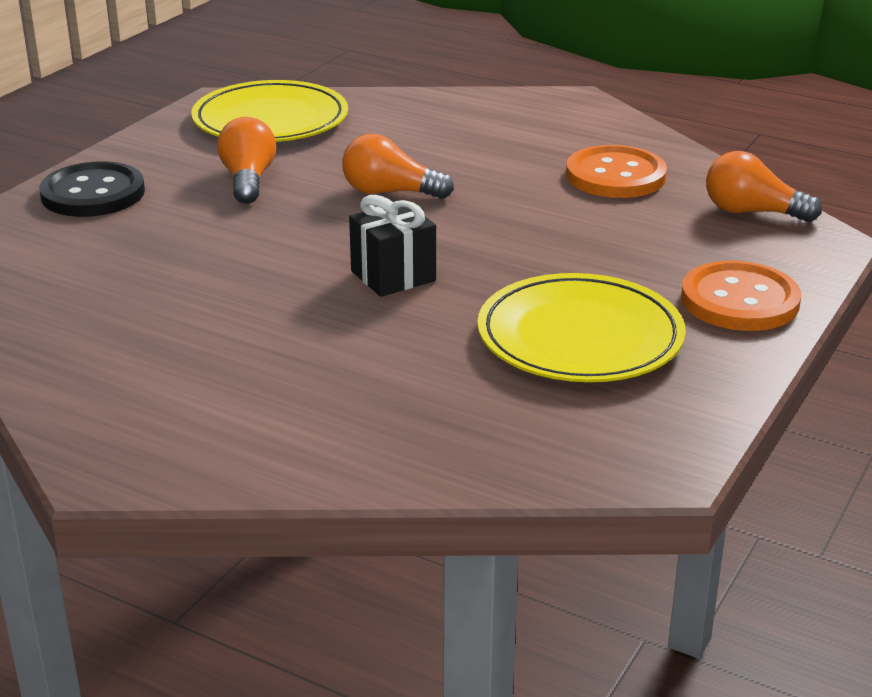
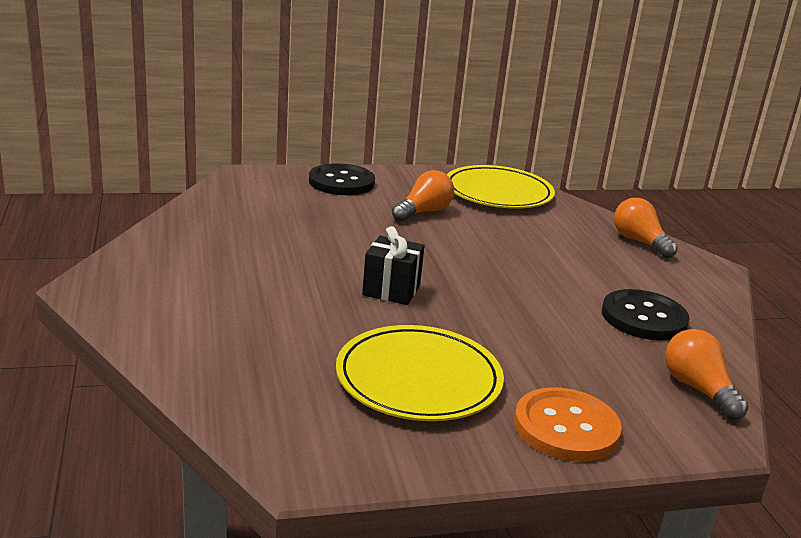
camera: 45 degrees right, 5 degrees down
(390, 192) = (483, 254): orange light bulb -> orange light bulb (639, 242)
(615, 176) = (644, 318): orange button -> black button

